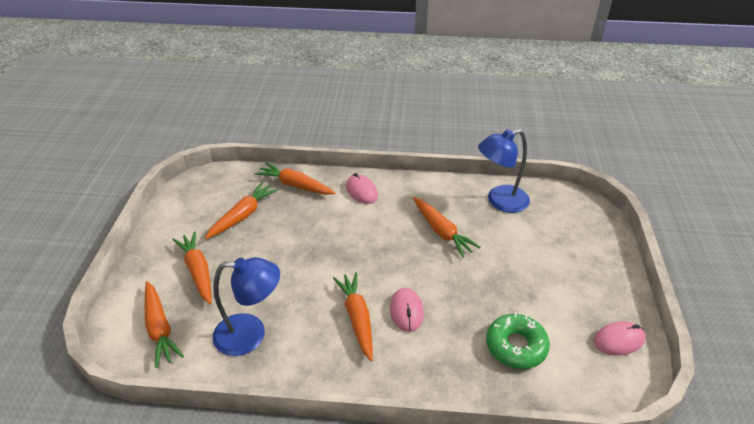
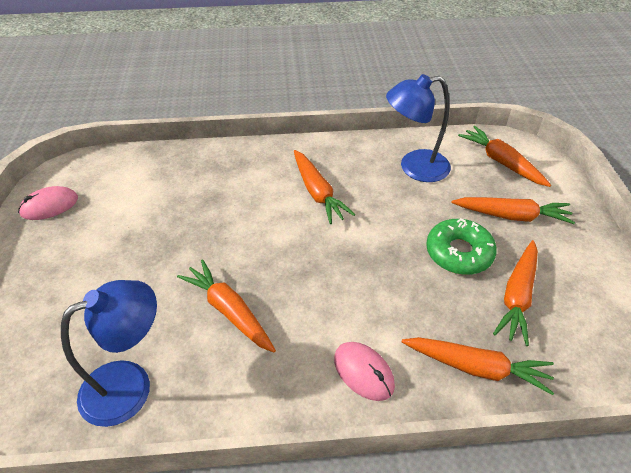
camera: 170 degrees right, 5 degrees up
(198, 271) = (512, 216): orange carrot -> orange carrot turned 45 degrees counterclockwise
(406, 311) = (268, 205): pink mouse -> none
(516, 346) = (158, 188): green donut -> green donut (459, 253)

